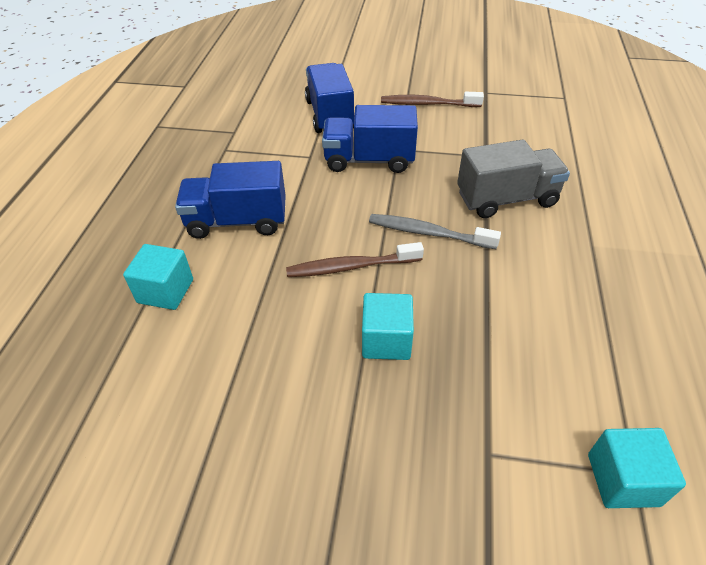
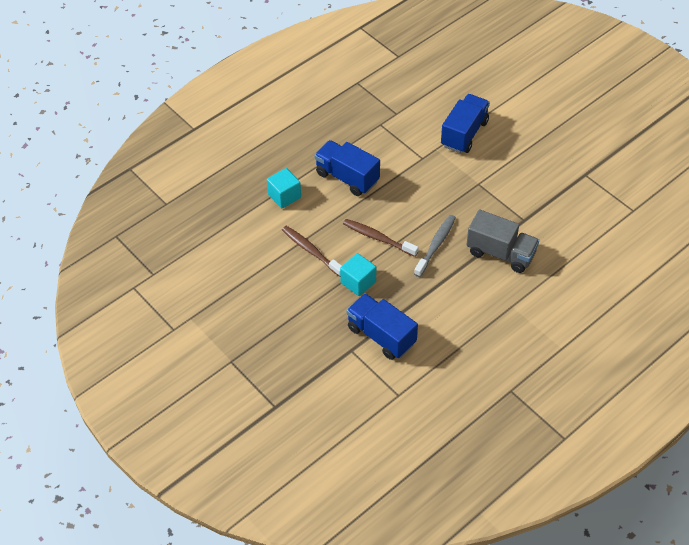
camera: 40 degrees right, 5 degrees up
(369, 160) = (453, 181): blue truck -> blue truck (381, 335)
(428, 104) = (535, 161): brown toothbrush -> brown toothbrush (311, 251)
(429, 233) = (435, 245): grey toothbrush -> grey toothbrush turned 60 degrees clockwise
(623, 479) = (391, 393): turquoise cube -> none

